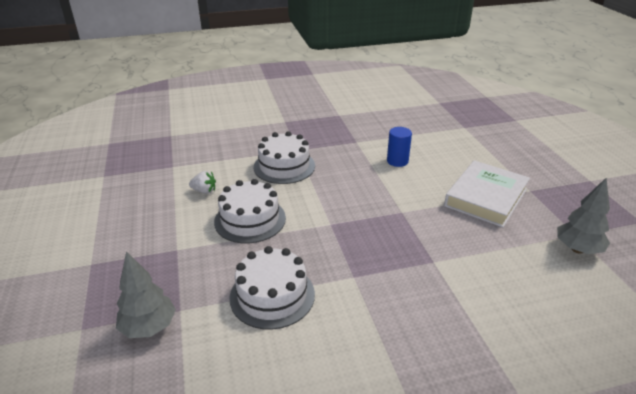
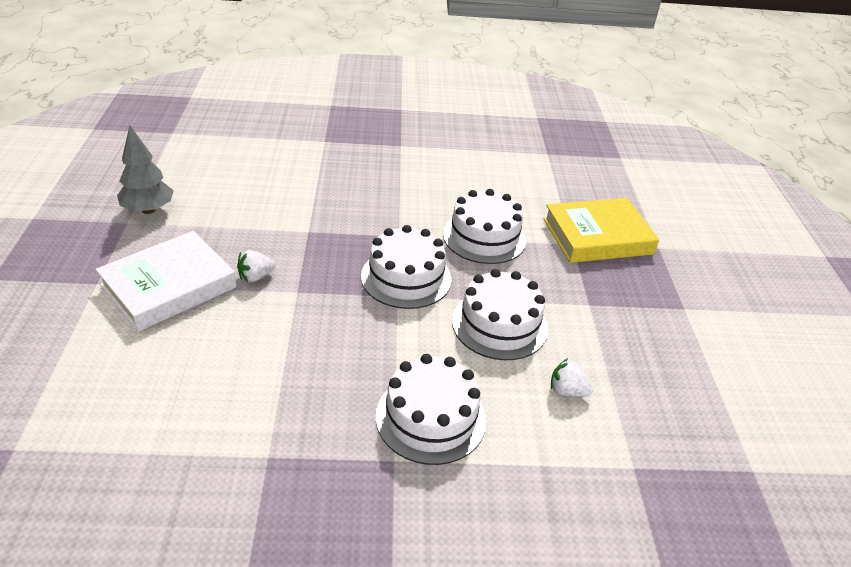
camera: 170 degrees left, 5 degrees up
(149, 327) = (597, 236): grey tree -> yellow book
(330, 239) = (406, 277): none -> white cake
(397, 161) = (231, 383): blue cylinder -> none
(438, 215) = (256, 277): none -> white strawberry

